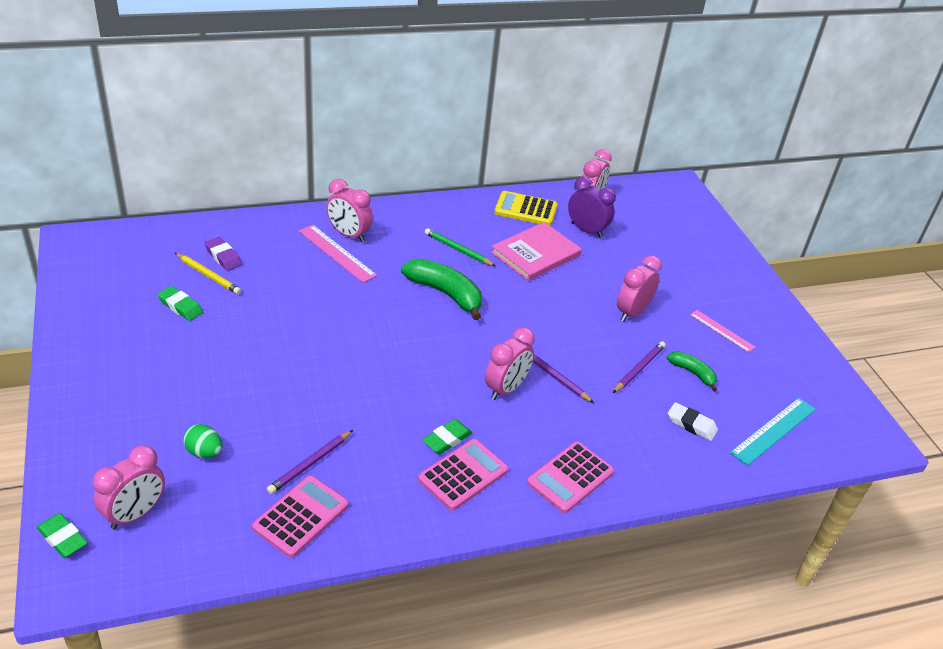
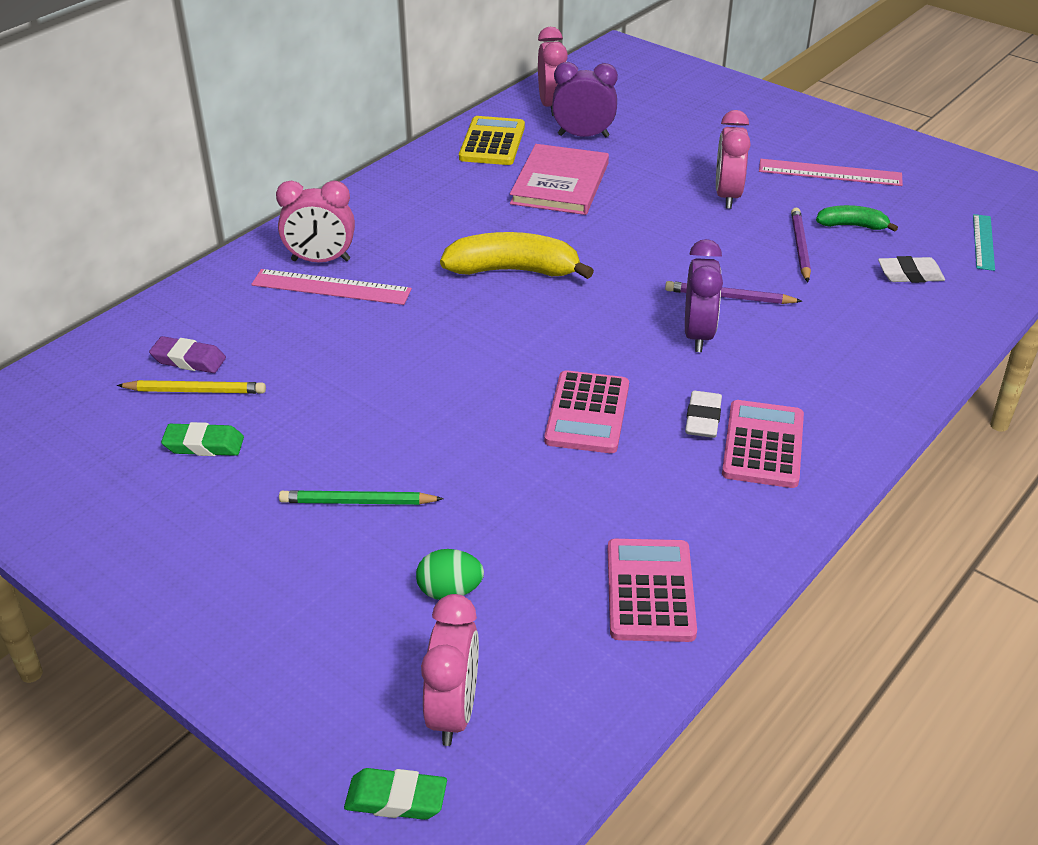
camera: 30 degrees left, 0 degrees up
(310, 464) = (589, 530): purple pencil -> none
(445, 294) = (514, 270): green banana -> yellow banana
(447, 440) = (703, 419): green eraser -> white eraser
(458, 250) = (469, 218): green pencil -> green pencil (357, 502)
(506, 389) = (698, 335): pink clock -> purple clock
(525, 209) = (492, 142): yellow calculator -> yellow calculator turned 120 degrees clockwise
(570, 477) = (865, 387): pink calculator -> pink calculator (587, 413)
(721, 331) = (830, 173): pink ruler -> pink ruler, size x1.52
(773, 430) = (983, 242): turquoise ruler -> turquoise ruler, size x0.66

